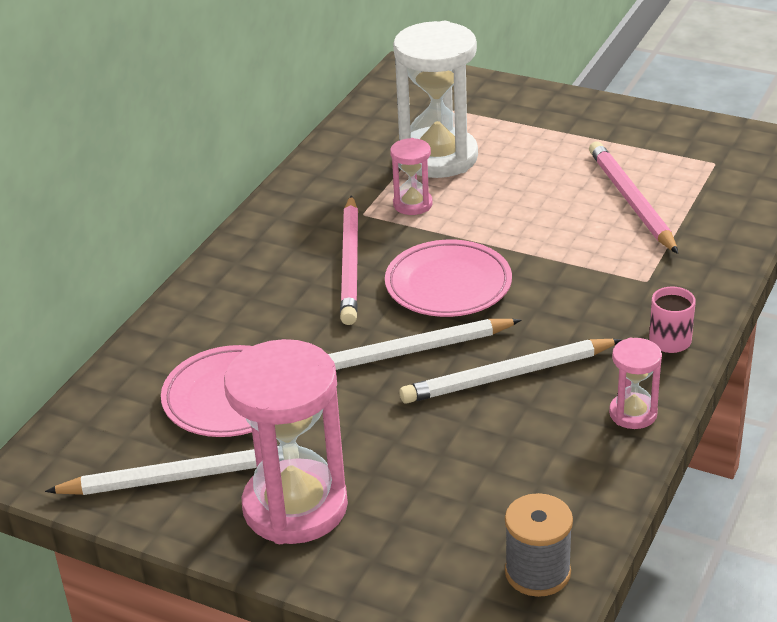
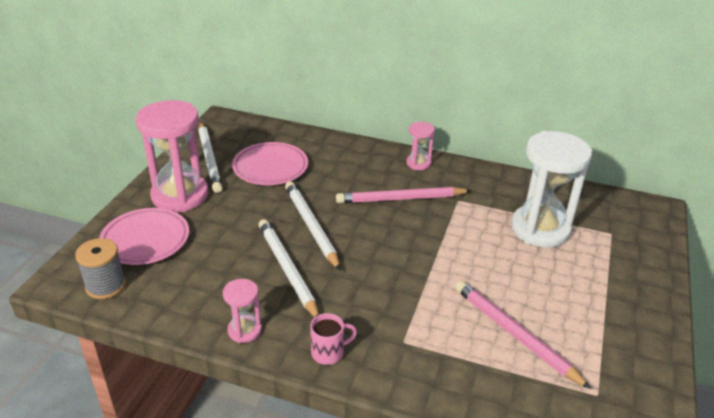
camera: 80 degrees right, 0 degrees up
(412, 204) = (475, 220): pink hourglass -> pink hourglass (418, 163)
(448, 285) = (383, 240): pink plate -> pink plate (145, 240)
(631, 201) = (514, 334): pink pencil -> pink pencil turned 105 degrees counterclockwise

